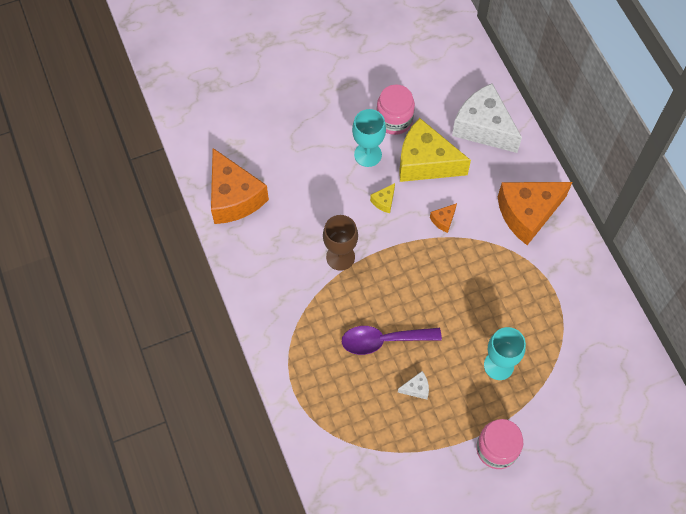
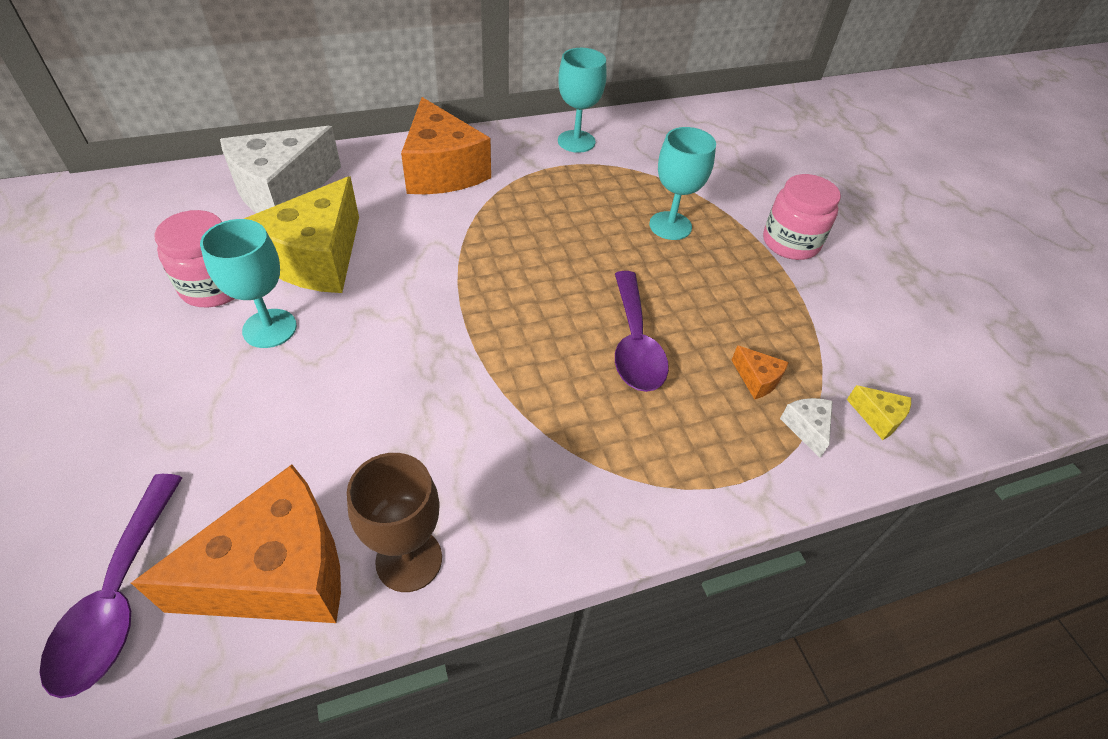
camera: 90 degrees left, 15 degrees down
(221, 145) = (119, 596): none -> purple spoon
(340, 257) = (470, 387): brown goblet -> brown goblet (409, 560)
(384, 201) = (374, 316): yellow cheese -> yellow cheese (878, 418)
(416, 388) = (713, 313): white cheese -> white cheese (806, 428)
(443, 220) = (430, 251): orange cheese -> orange cheese (757, 379)
(588, 299) = (576, 141): none -> turquoise goblet

